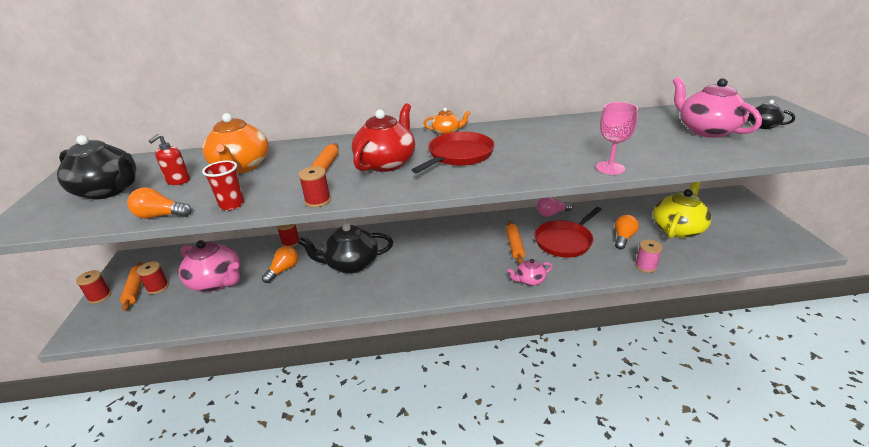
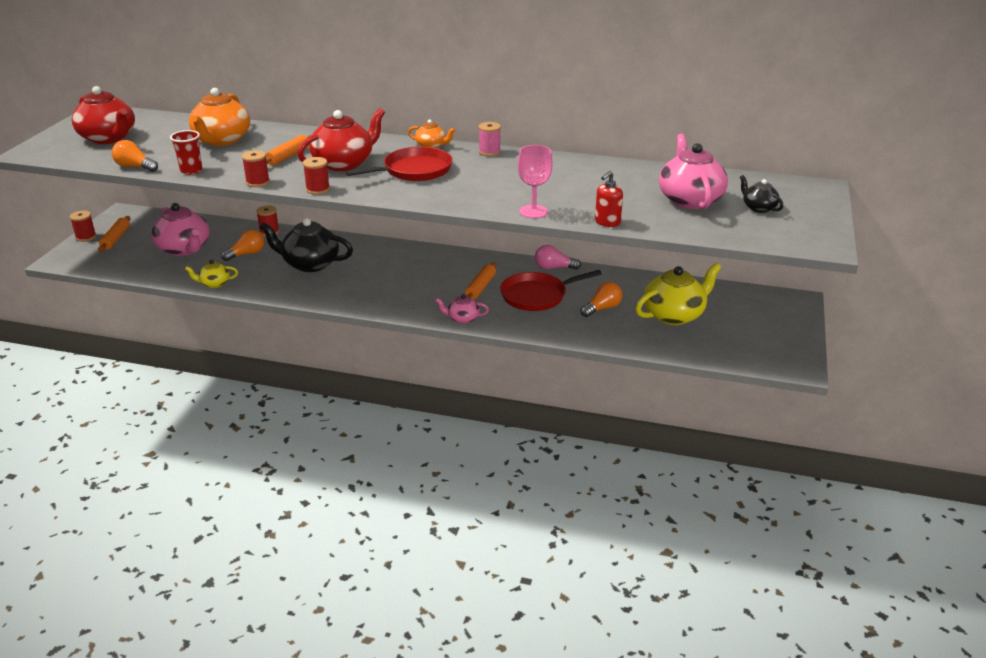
camera: 20 degrees right, 0 degrees up
(109, 190) = (108, 138): black teapot -> red teapot
(158, 287) = (134, 241): red spool -> red spool (318, 189)
(178, 181) = (164, 142): red soap dispenser -> red soap dispenser (607, 222)
(271, 311) = (214, 283): none -> yellow teapot
(645, 266) = (592, 337): pink spool -> pink spool (489, 152)

